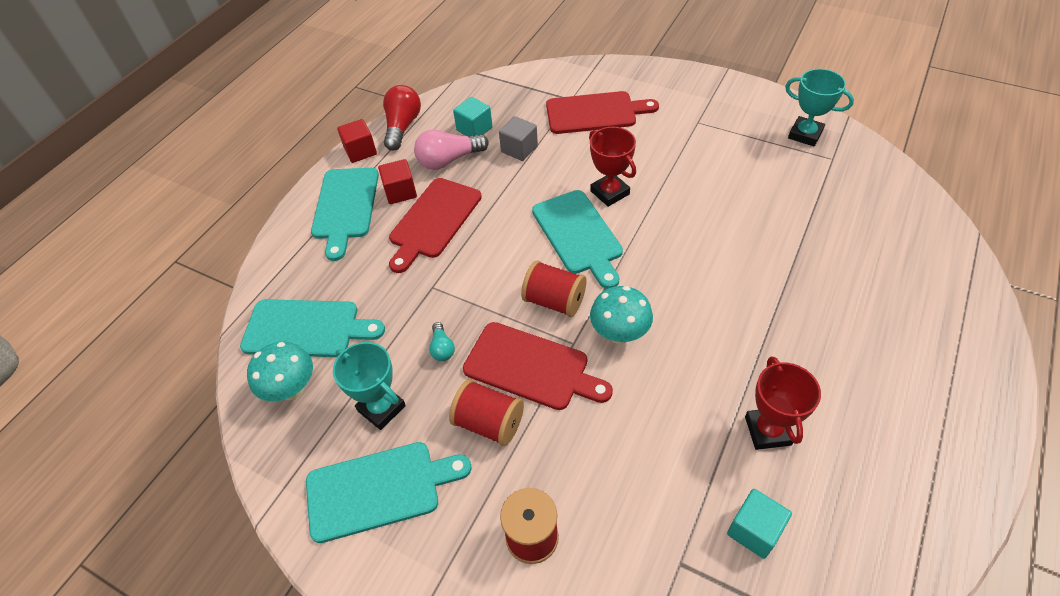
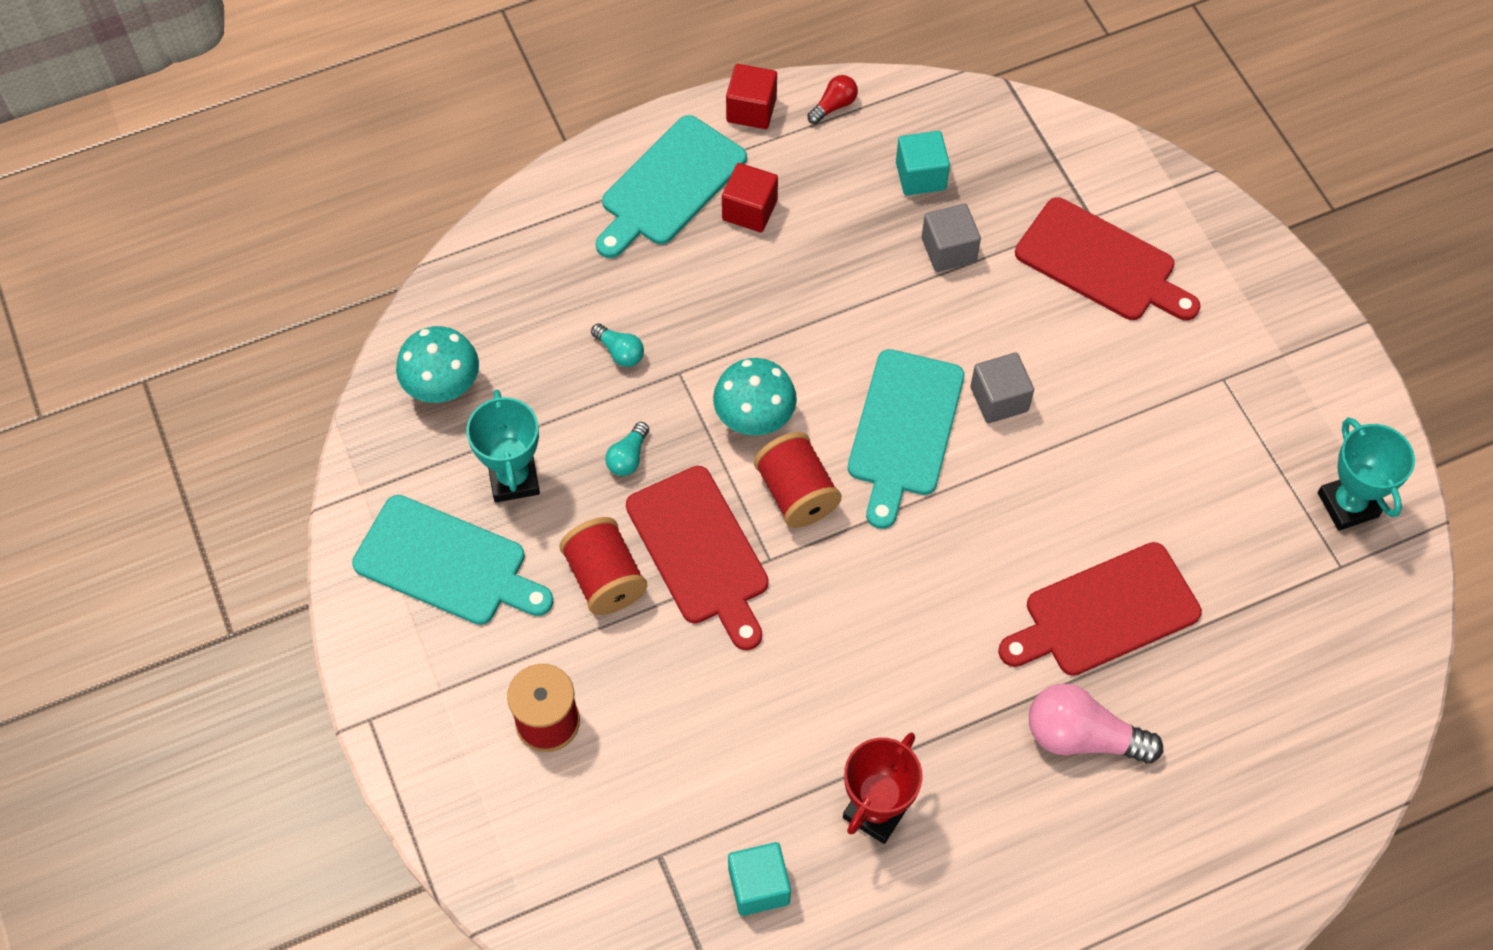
camera: 35 degrees right, 10 degrees up
(306, 329) = (508, 324): turquoise cutting board -> none
(388, 299) = (620, 352): none -> turquoise light bulb
(402, 127) = (834, 106): red light bulb -> red light bulb, size x0.52
(433, 221) = (754, 282): red cutting board -> red cutting board (1105, 612)
(449, 160) = (847, 203): pink light bulb -> pink light bulb (1082, 736)
(609, 192) = (999, 399): red trophy -> grey cube
(619, 334) = (830, 587): turquoise mushroom -> turquoise mushroom (754, 419)

